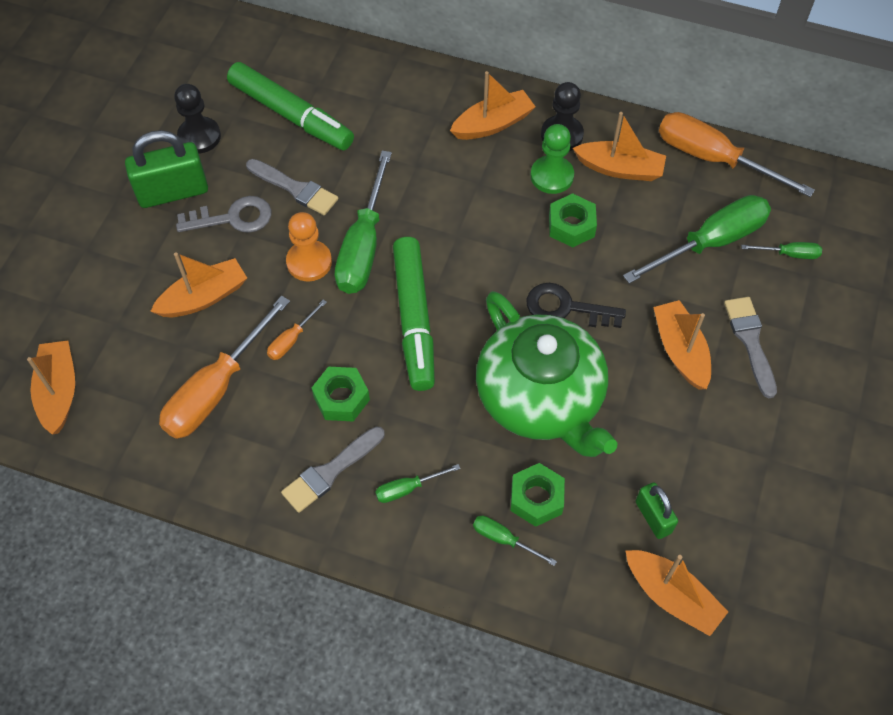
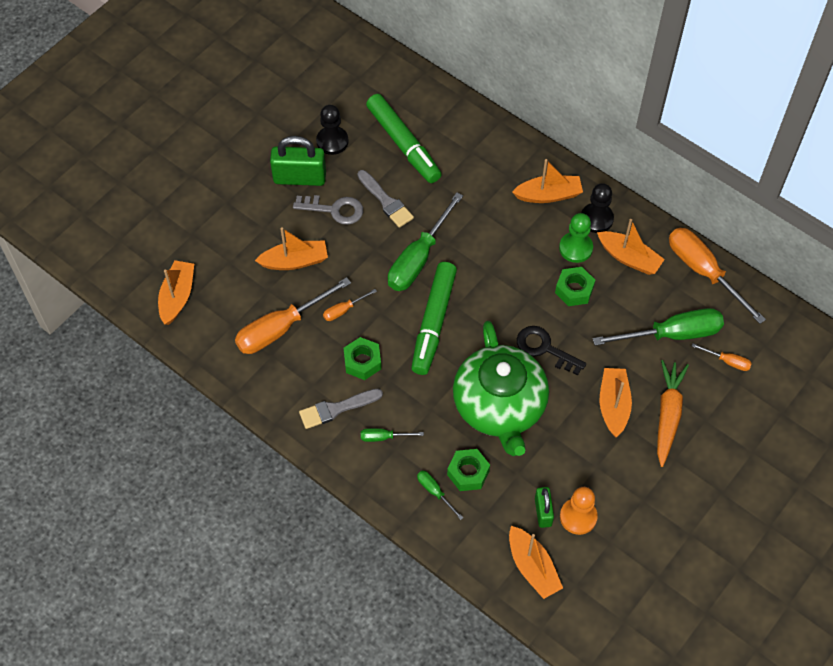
camera: 20 degrees right, 0 degrees up
(309, 262) = (376, 258): orange pawn -> orange pawn (578, 517)
(750, 341) = (668, 415): grey brush -> orange carrot
(789, 254) = (727, 361): green screwdriver -> orange screwdriver

